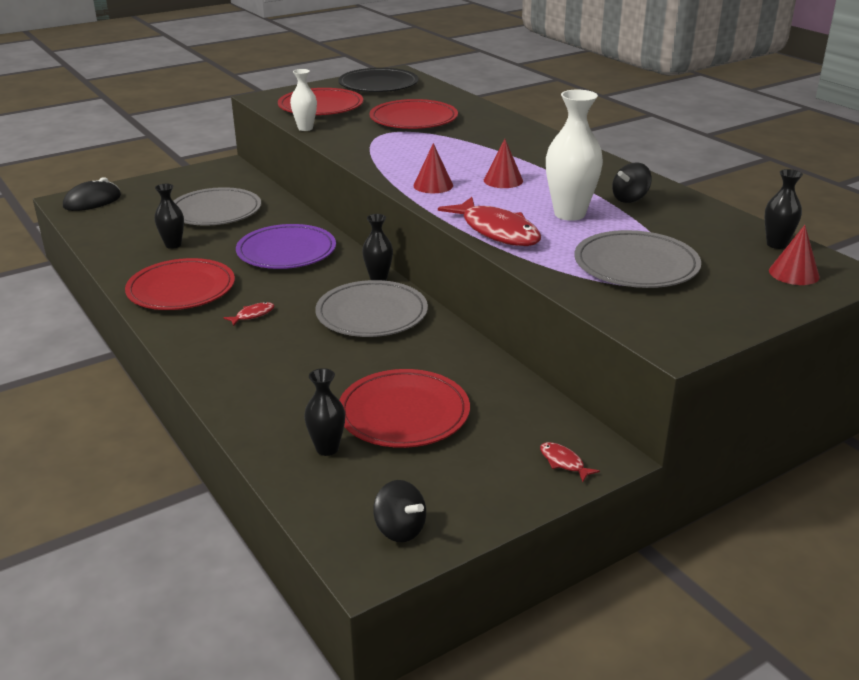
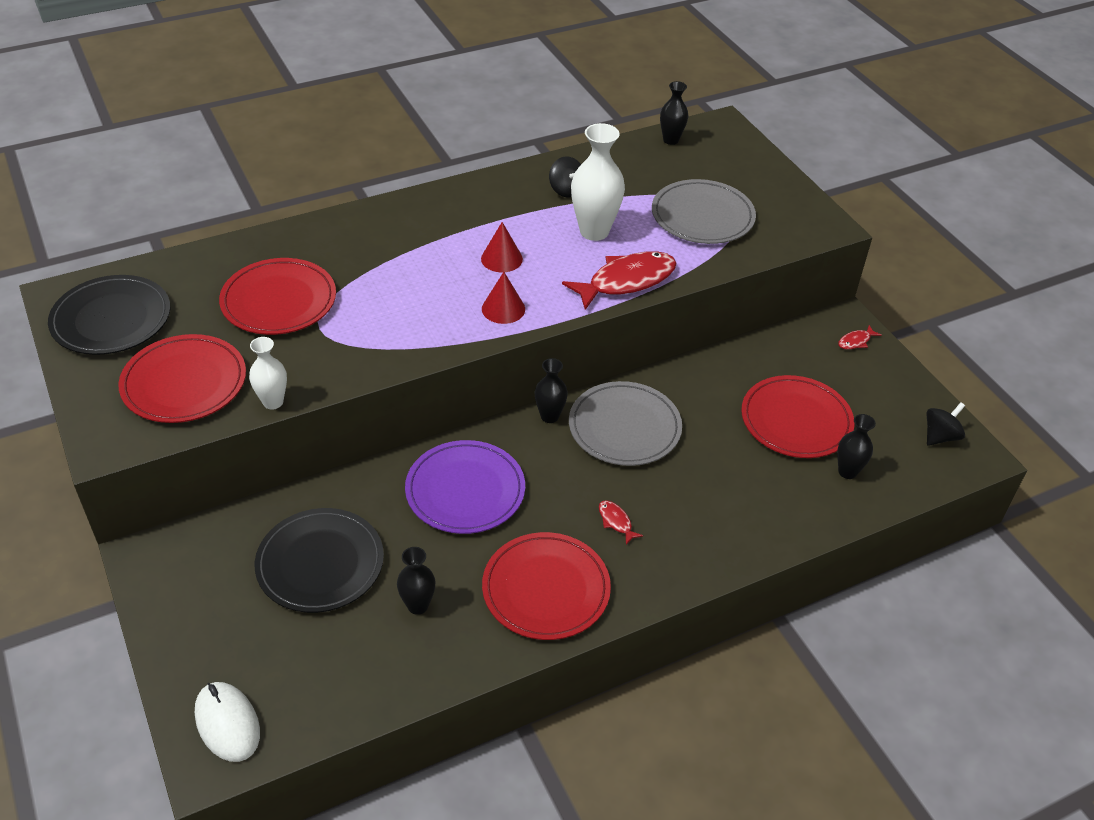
camera: 85 degrees left, 15 degrees up
(92, 201) = (227, 723): black mouse -> white mouse
(215, 211) = (320, 563): grey plate -> black plate
(794, 273) = (721, 146): red cone -> none

